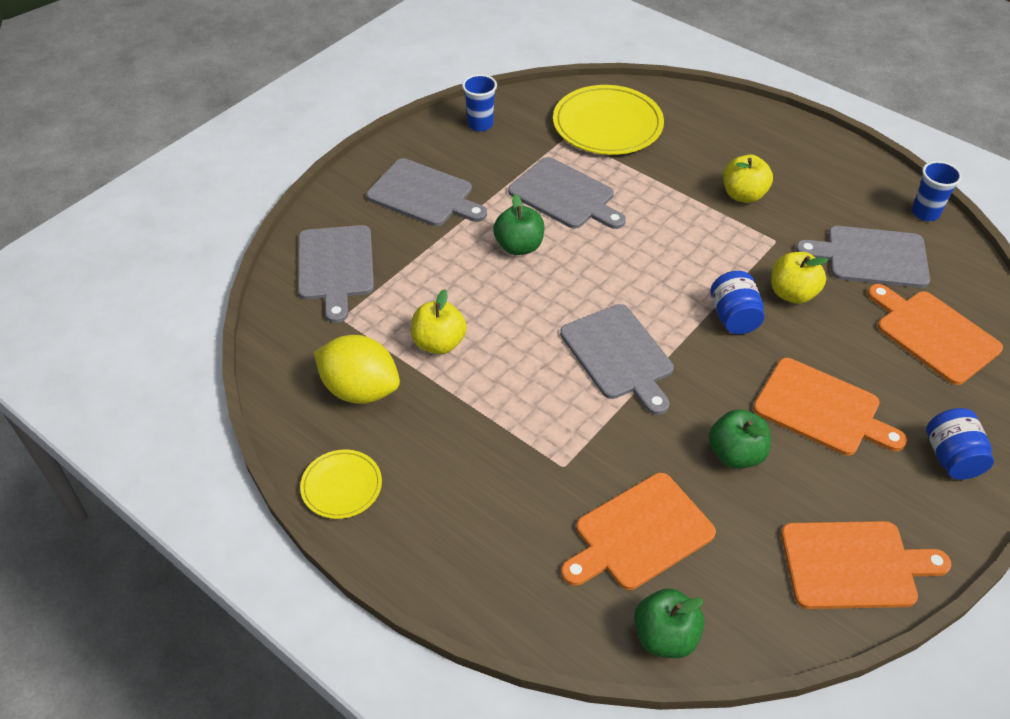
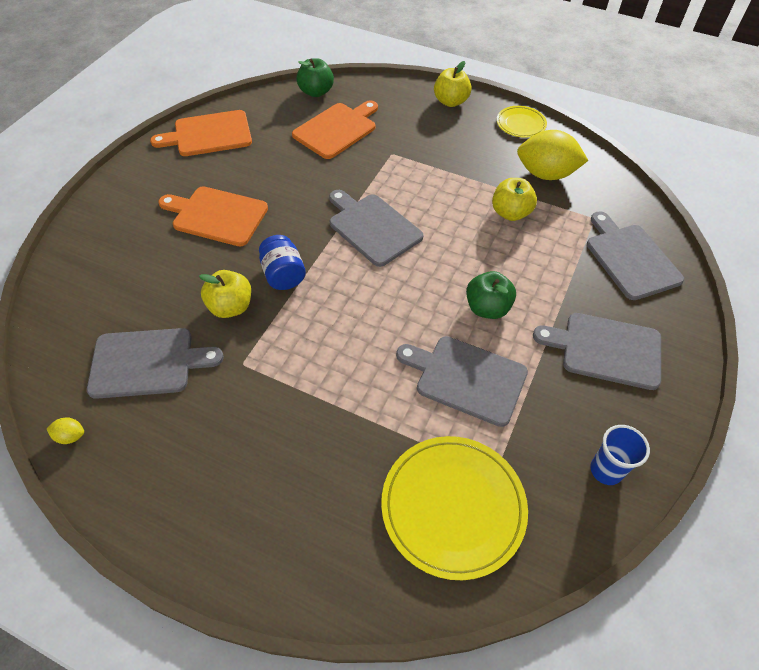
camera: 165 degrees right, 5 degrees up
(735, 454) = (280, 178): green apple -> none
(743, 195) = (275, 420): yellow apple -> yellow apple (450, 101)
(925, 213) = (70, 436): blue cup -> yellow lemon
(933, 334) = (110, 291): orange cutting board -> none
(951, 457) = (128, 199): blue jar -> none

